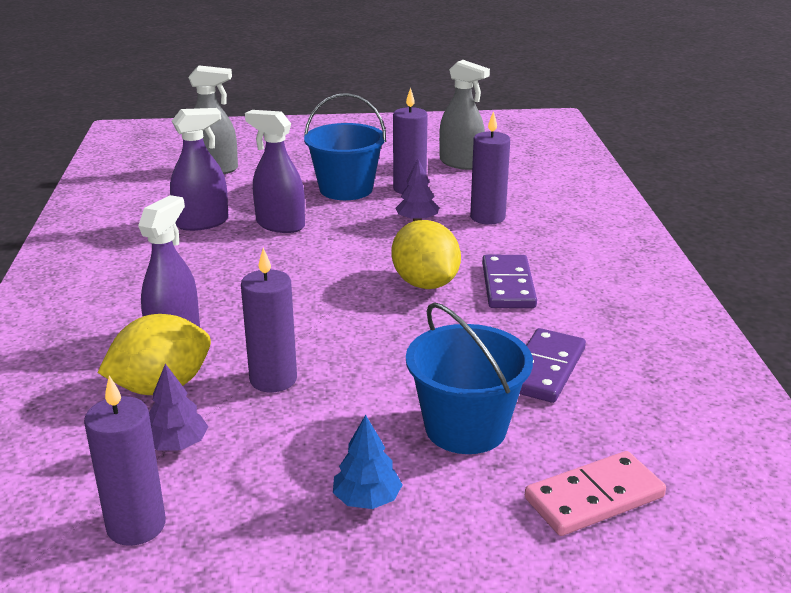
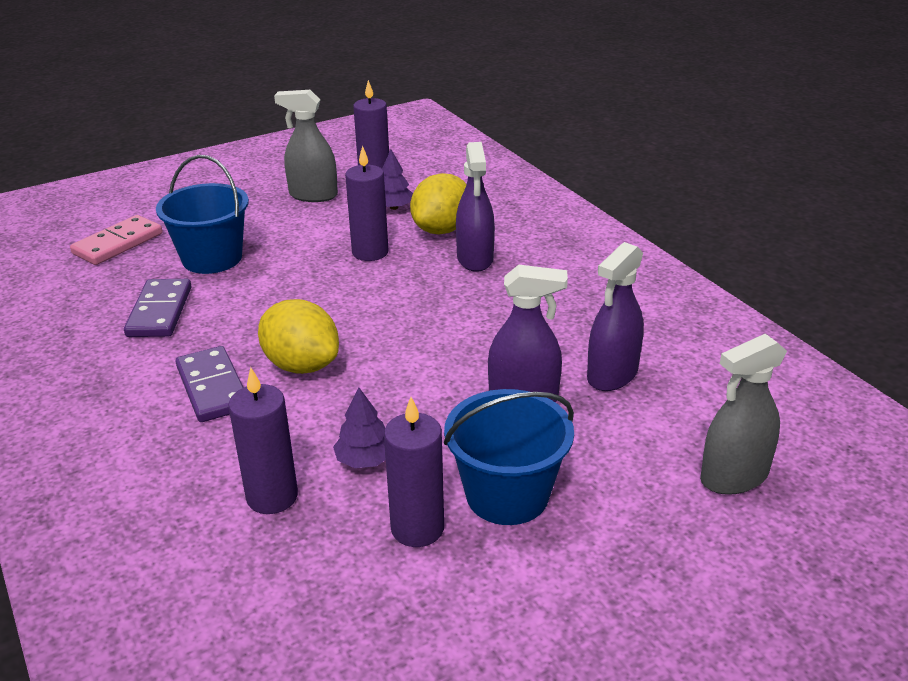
camera: 155 degrees right, 5 degrees up
(367, 499) = (258, 212): blue tree -> none
(461, 163) = (374, 642): grey spray bottle -> grey spray bottle (313, 195)

